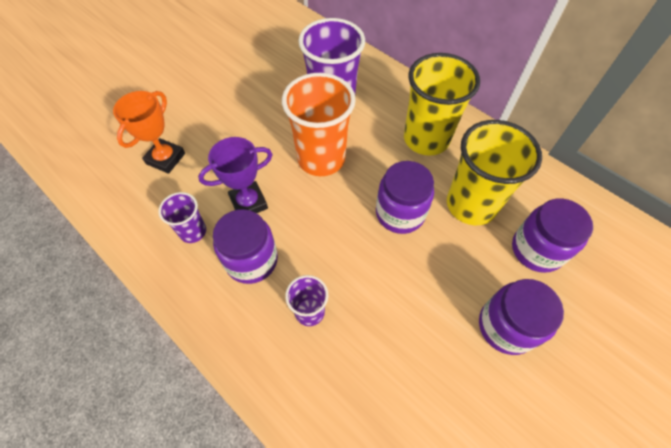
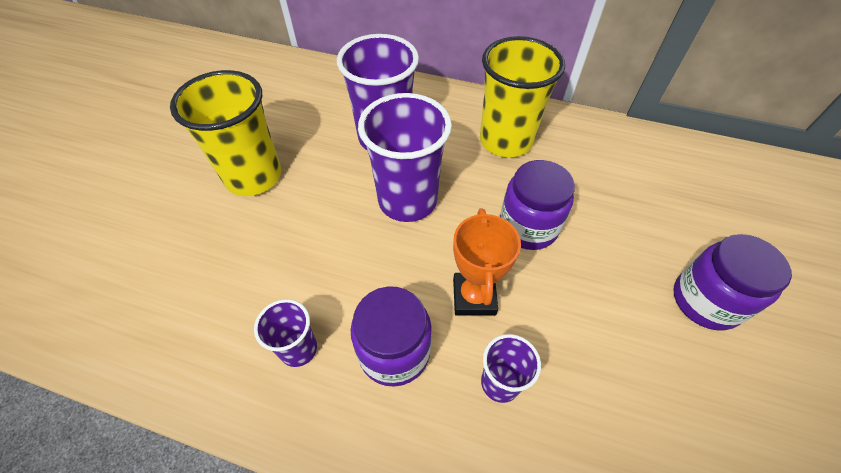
camera: 25 degrees left, 5 degrees down
(165, 158) = (211, 271): orange trophy -> orange trophy (474, 297)
(248, 203) = (351, 283): purple trophy -> none
(321, 159) = (407, 200): orange cup -> purple cup
(471, 205) = (591, 190): yellow cup -> yellow cup (253, 176)
(537, 249) = (679, 210): purple jar -> none

